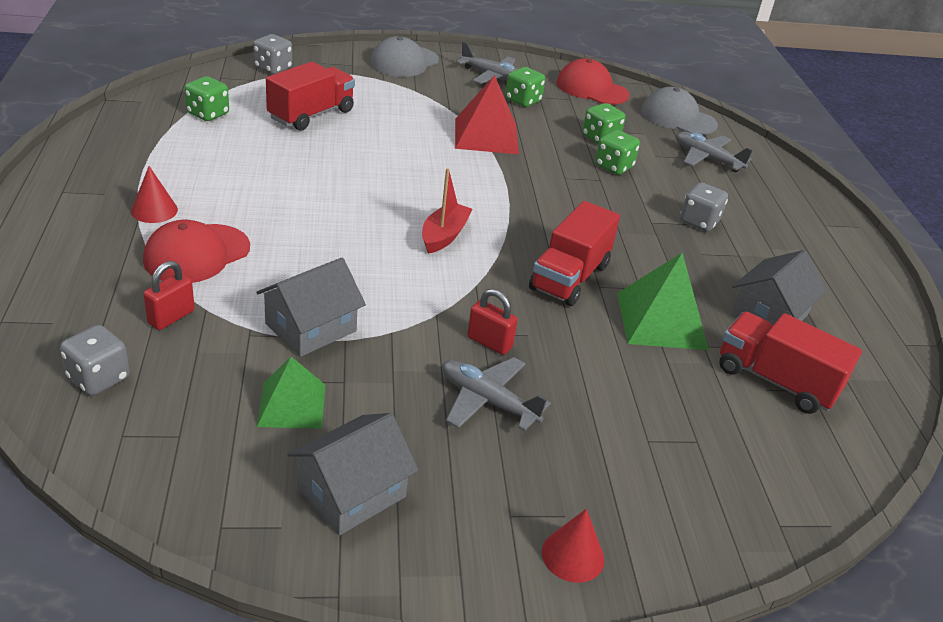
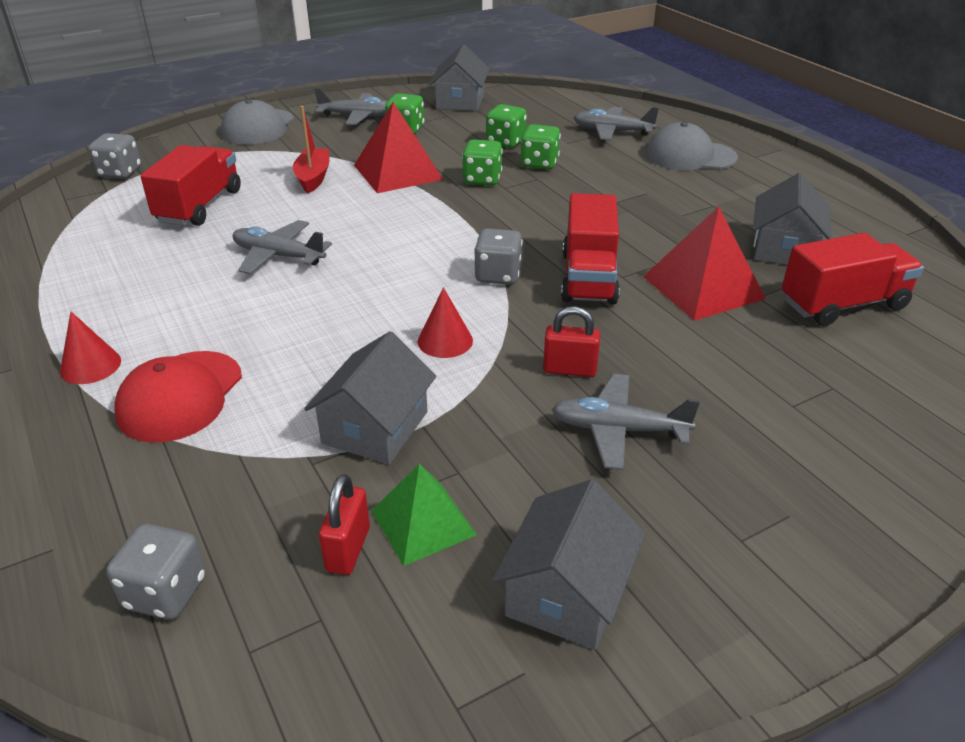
camera: 20 degrees left, 0 degrees up
(171, 317) = (204, 480): red padlock -> red padlock (348, 549)
(208, 114) = (78, 241): green dice -> green dice (482, 179)
(340, 174) = (279, 256): none -> grey plane
(444, 236) = (436, 280): red boat -> red boat (313, 177)
(573, 555) = (833, 553): red cone -> red cone (445, 341)
(592, 89) = (460, 101): red cap -> grey house
(661, 320) = (703, 287): green pyramid -> red pyramid
(678, 118) = (557, 104): grey cap -> grey cap (690, 156)
(699, 222) = (655, 188): grey dice -> grey dice (498, 275)
(775, 381) = (843, 304): red truck -> red truck turned 150 degrees clockwise

